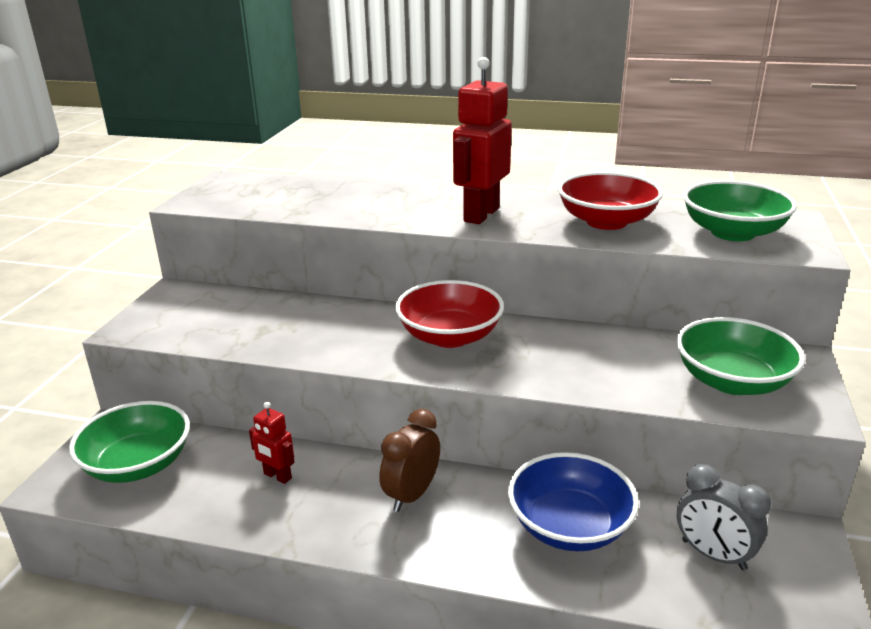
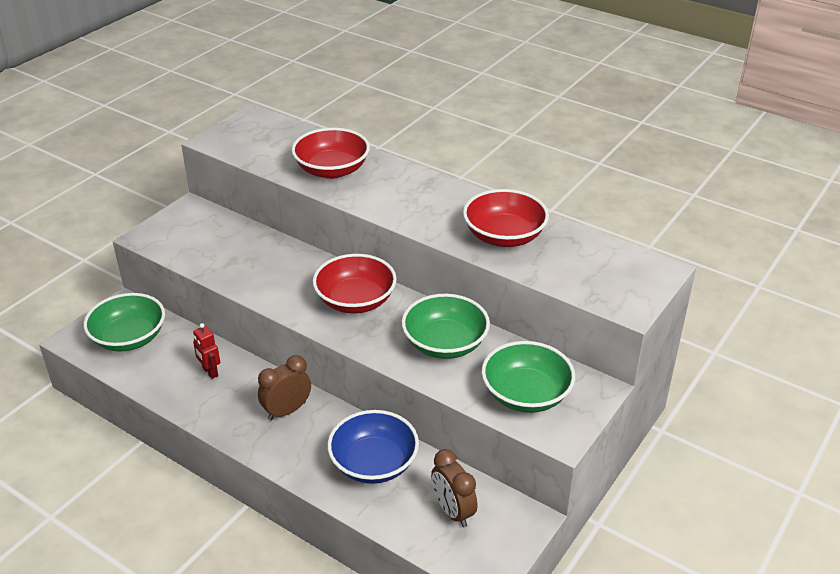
camera: 20 degrees right, 10 degrees up
(357, 203) = (332, 170): none -> red bowl
(481, 215) = (414, 205): red robot -> none
(713, 555) = (453, 511): grey clock -> brown clock
(732, 232) = (592, 273): green bowl -> green bowl (445, 344)

